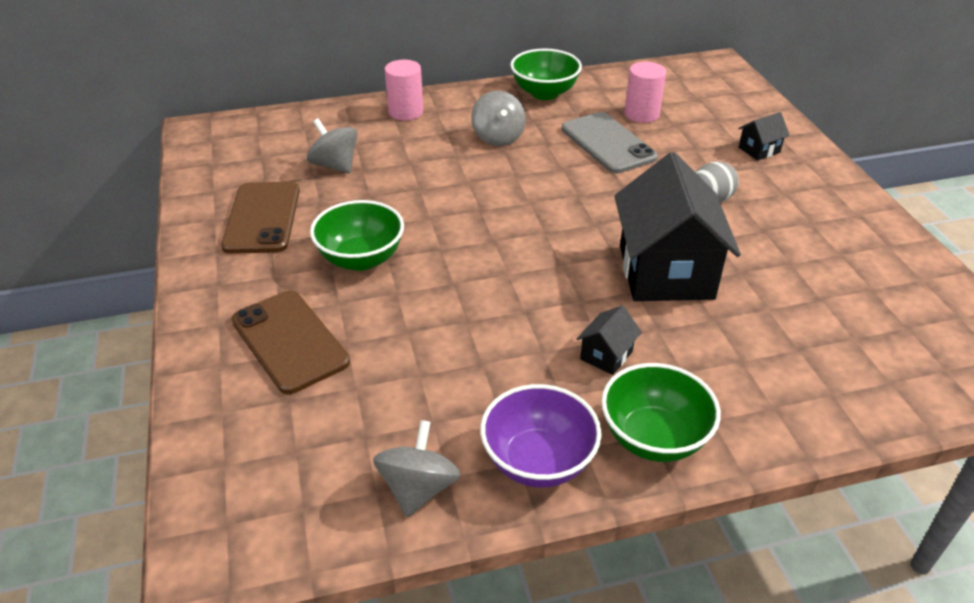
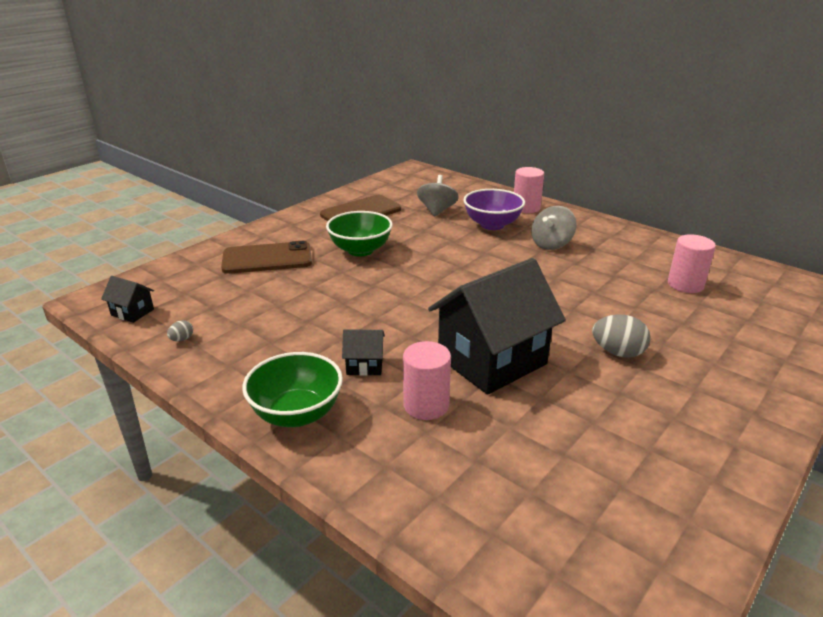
camera: 55 degrees right, 10 degrees down
(289, 341) = (267, 258): brown phone -> brown phone turned 60 degrees clockwise
(418, 488) = (182, 339): grey spinning top -> grey egg
(538, 461) = (235, 373): purple bowl -> purple bowl (492, 225)
(544, 93) = (637, 240): green bowl -> none
(608, 143) = (618, 284): grey phone -> none
(703, 343) = (426, 405): none -> pink cylinder
(759, 150) = (740, 355): black house -> black house (132, 312)

